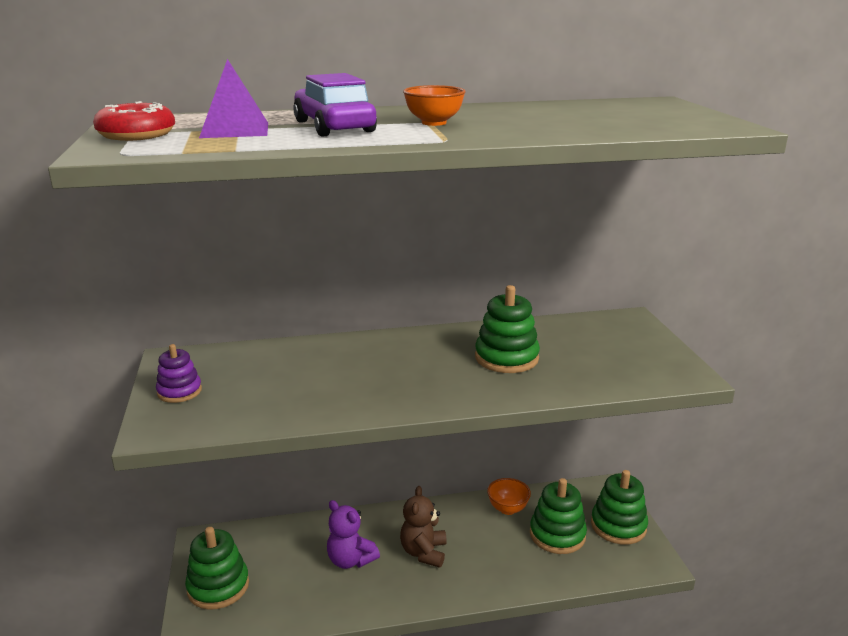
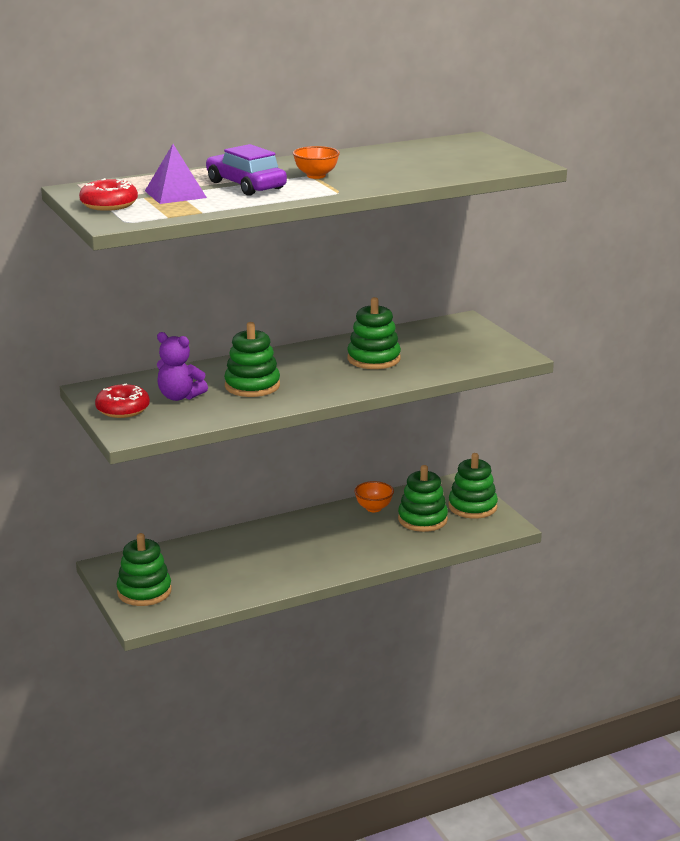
camera: 15 degrees left, 0 degrees up
(179, 391) = (123, 409): purple stacking toy -> red donut
(346, 377) = (252, 386): none -> green stacking toy
(350, 560) = (251, 559): purple teddy bear -> purple teddy bear (179, 396)
(424, 552) = (312, 546): brown teddy bear -> none

